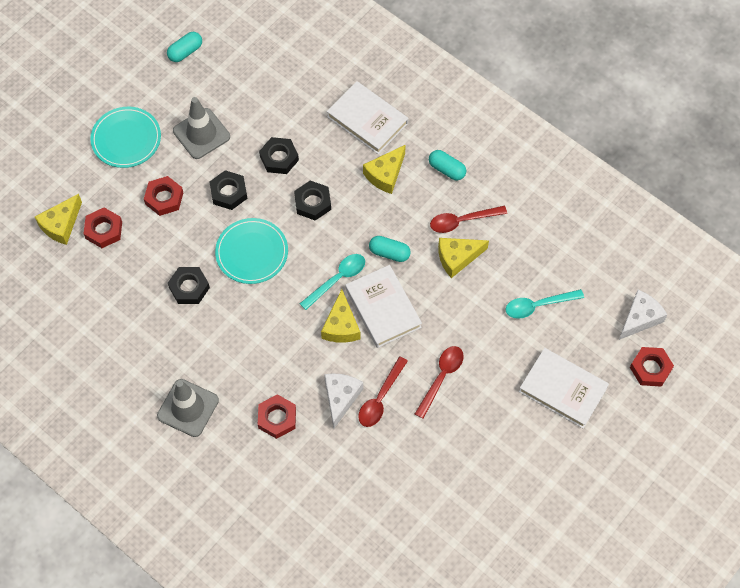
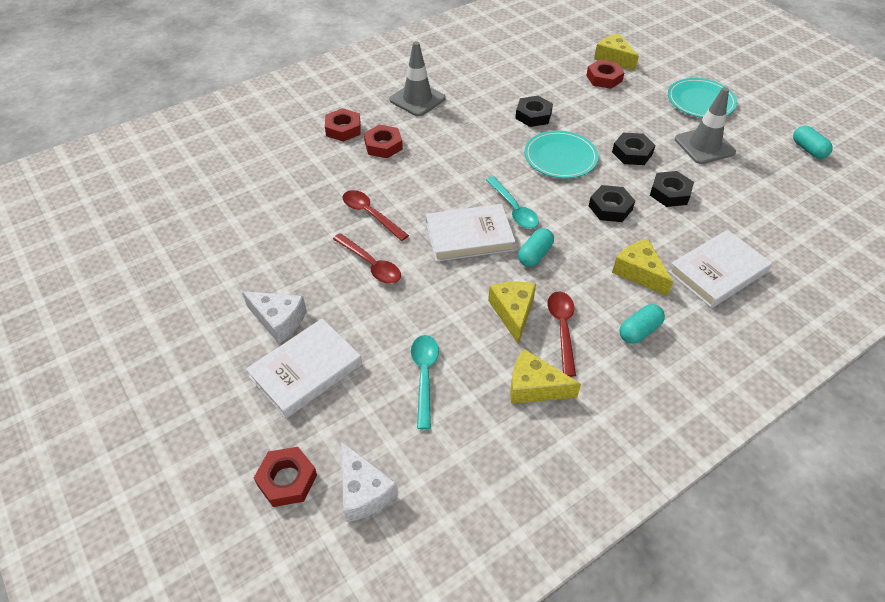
camera: 105 degrees right, 15 degrees down
(164, 198) = (631, 114): red nut -> red nut (343, 129)
(341, 326) = (460, 202): yellow cheese -> yellow cheese (534, 387)
(341, 398) = (384, 188): white cheese -> white cheese (278, 320)

